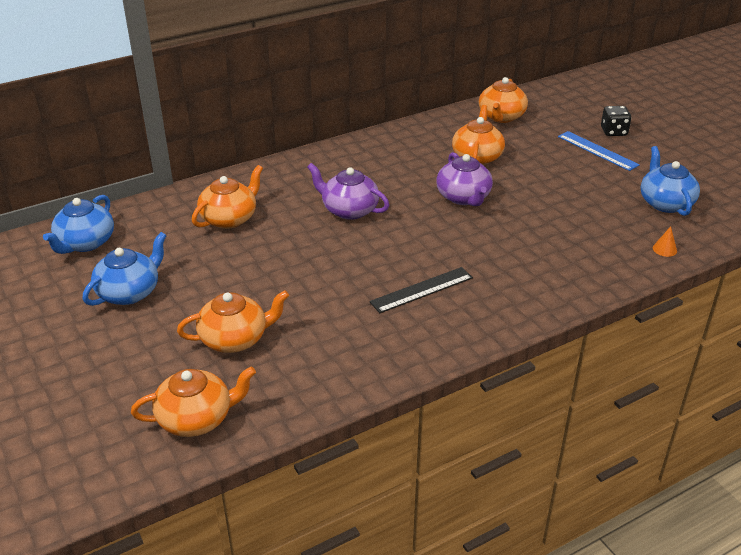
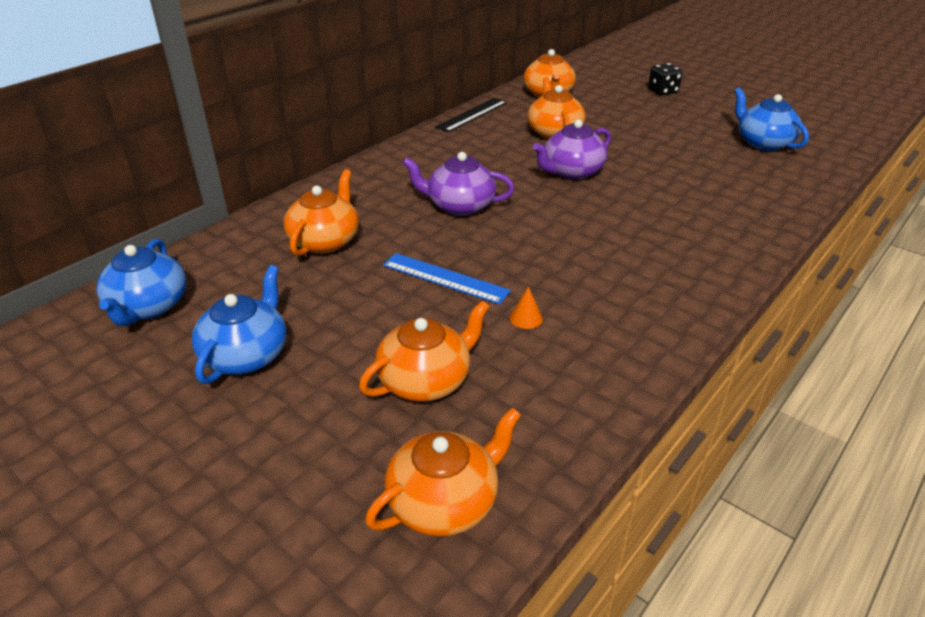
camera: 20 degrees left, 0 degrees up
(422, 290) = (603, 272): black ruler -> black ruler (472, 115)
(463, 197) = (571, 171): purple teapot -> purple teapot turned 90 degrees clockwise
(597, 151) = (662, 109): blue ruler -> blue ruler (445, 278)
(664, 249) = (801, 183): orange cone -> orange cone (526, 318)

